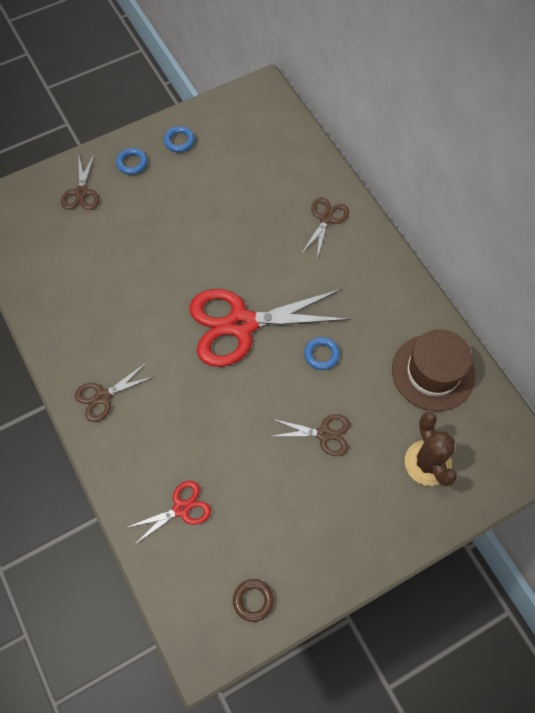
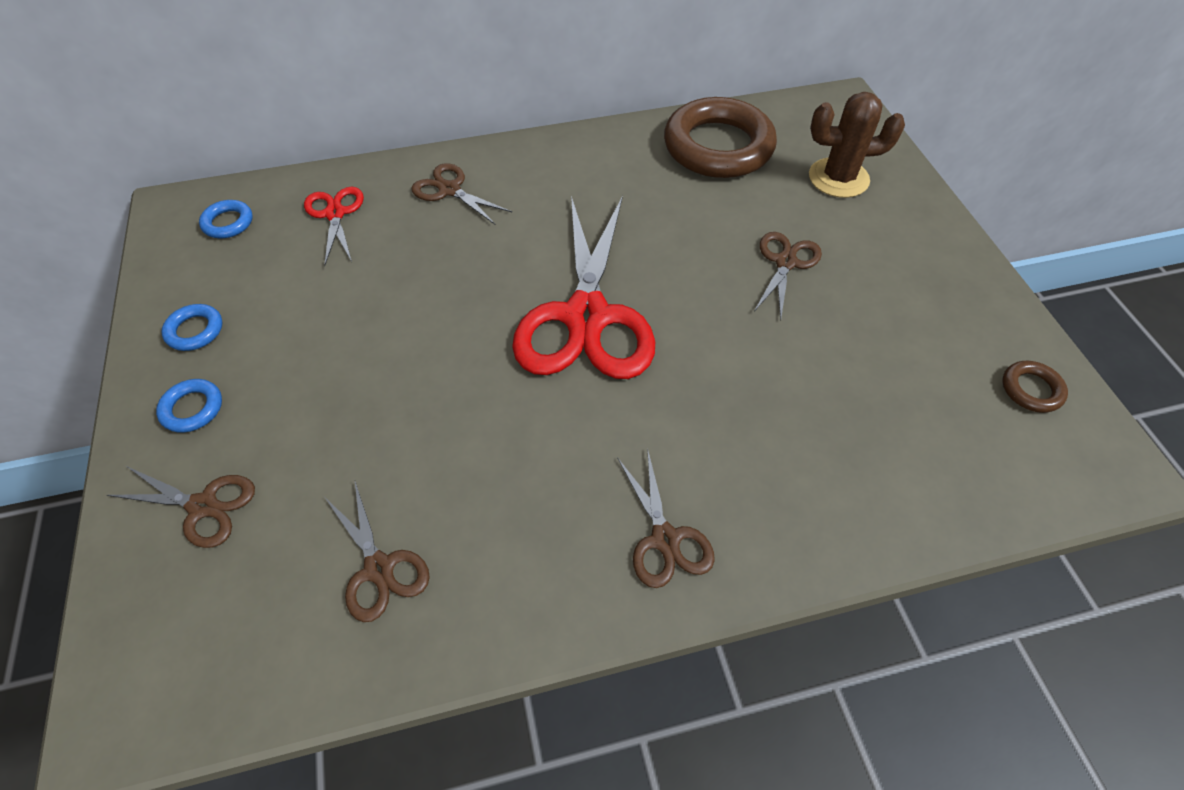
camera: 75 degrees left, 10 degrees down
(64, 275) = (379, 568): none -> brown scissors
(181, 508) = (888, 454): red scissors -> red scissors (335, 214)
(321, 355) = (664, 240): blue ring -> blue ring (228, 223)
(433, 372) = (718, 147): brown hat -> brown ring

